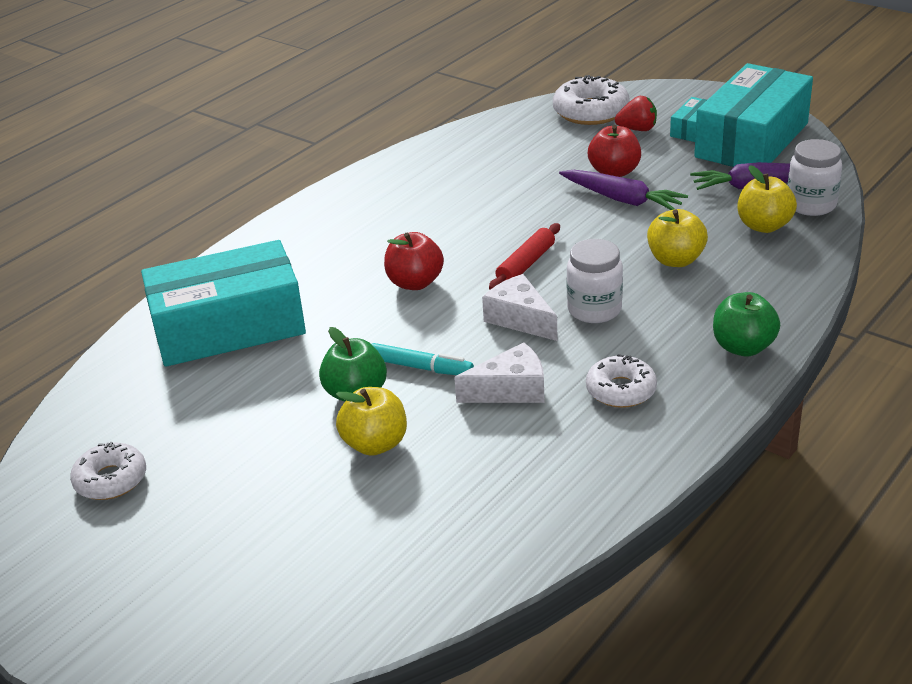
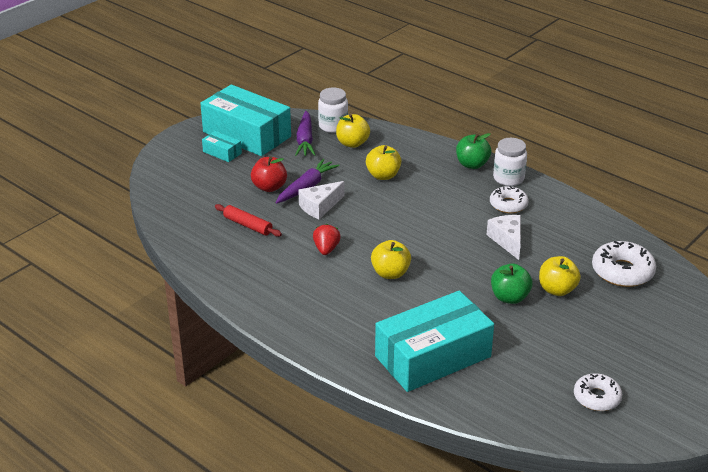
camera: 90 degrees left, 0 degrees up
(228, 327) = (433, 356): turquoise box -> turquoise box turned 75 degrees clockwise
(415, 283) = (390, 273): red apple -> yellow apple
(420, 367) = (484, 272): turquoise marker -> none
(520, 319) = (437, 234): white cheese -> white cheese (320, 206)
(526, 264) = (377, 228): red rolling pin -> red rolling pin (248, 225)
(590, 112) = (176, 189): white donut -> white donut (622, 271)
(594, 309) = (431, 207): white jar -> white jar (508, 178)
(637, 129) = (212, 173): red strawberry -> red strawberry (326, 249)

